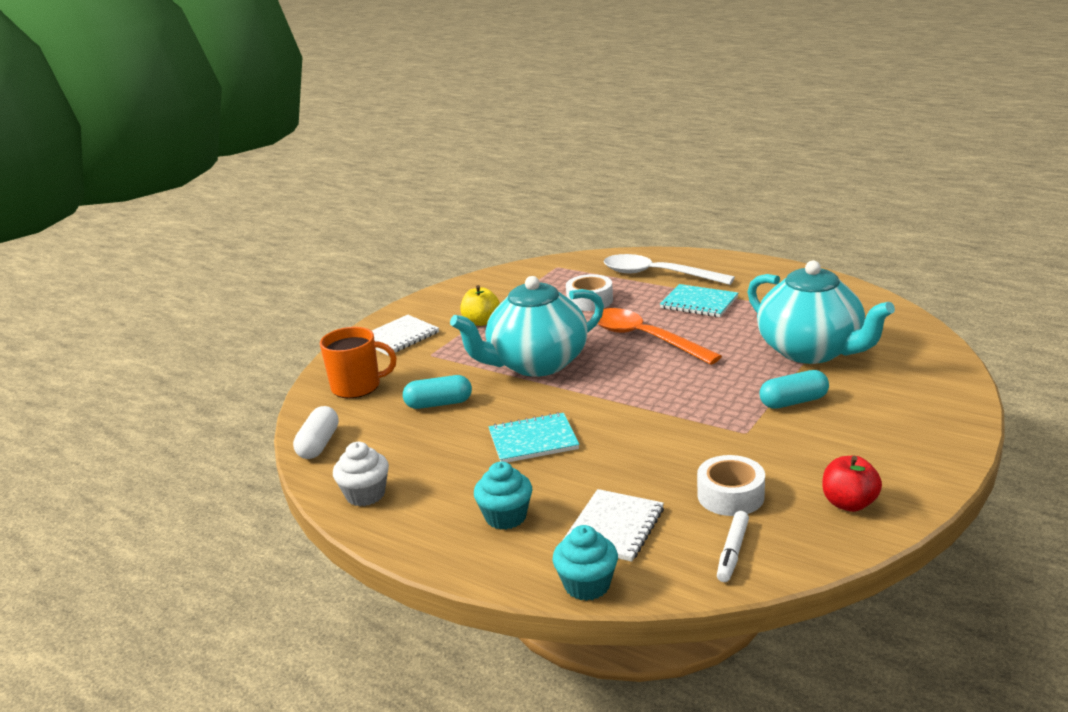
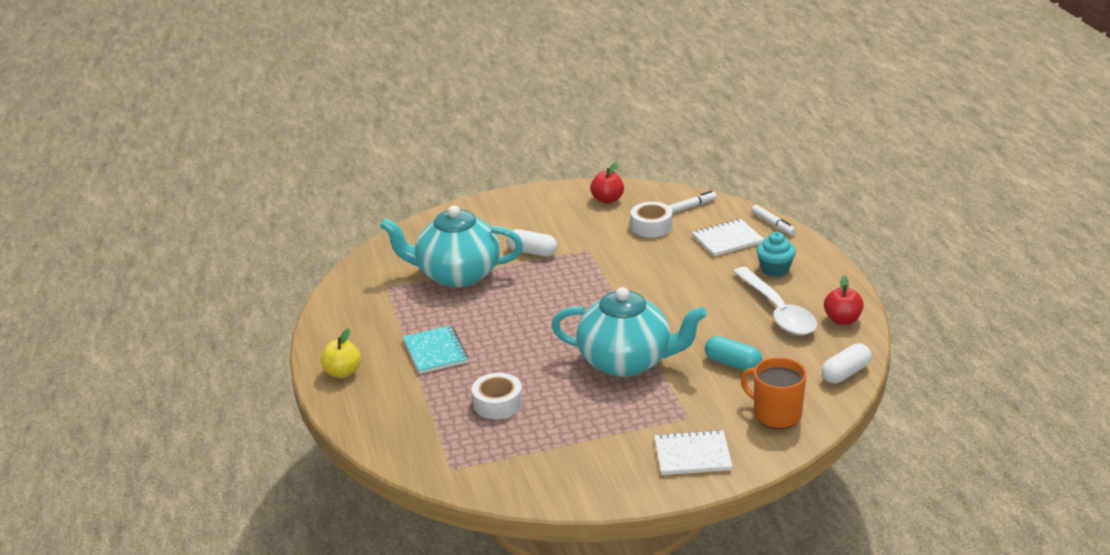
camera: 140 degrees left, 5 degrees up
(365, 495) = (842, 320): white cupcake -> red apple
(481, 322) = (608, 432): yellow apple -> yellow apple (342, 372)
(533, 440) = (706, 304): turquoise notebook -> none
(587, 585) = (773, 224): turquoise cupcake -> white marker
(644, 338) = (526, 341): orange spoon -> none
(657, 275) = (403, 401): white spoon -> white spoon (778, 311)
(793, 402) = (532, 252): turquoise capsule -> white capsule
(811, 351) = (456, 274): turquoise teapot -> turquoise teapot turned 90 degrees counterclockwise

